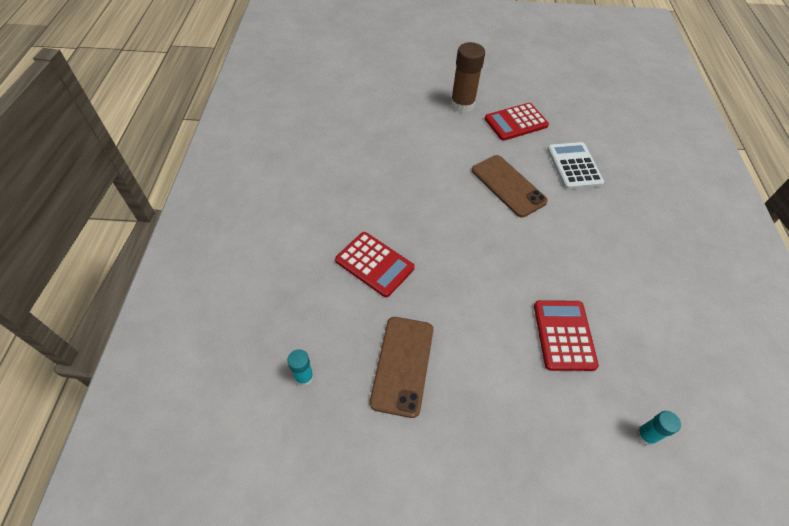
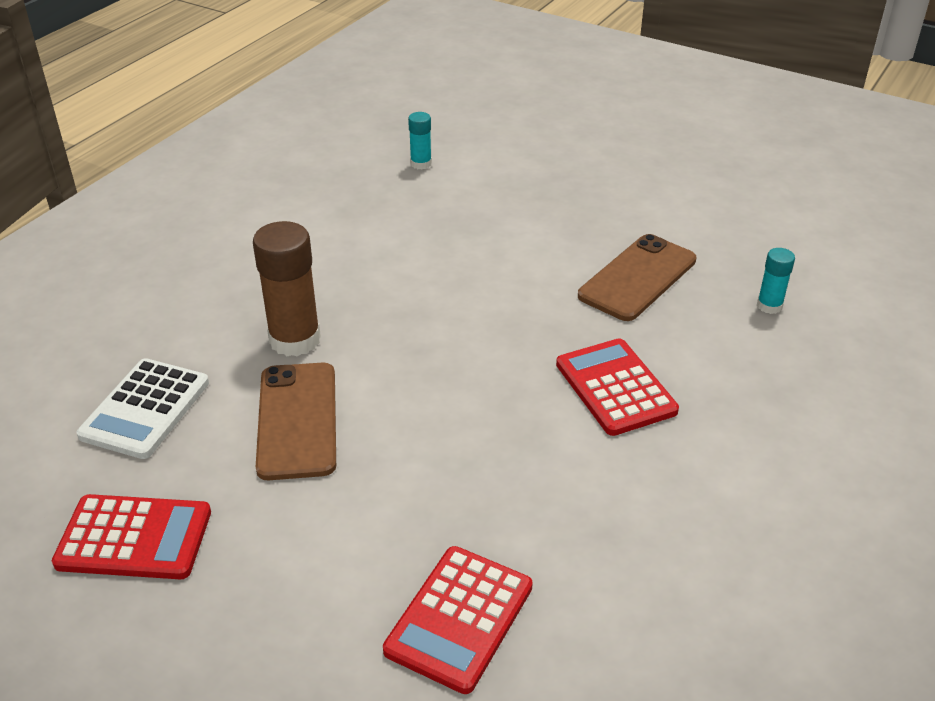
camera: 150 degrees left, 15 degrees down
(462, 104) = (194, 639): brown glue stick -> brown glue stick (295, 340)
(564, 335) = (419, 241): red calculator -> red calculator (459, 618)

